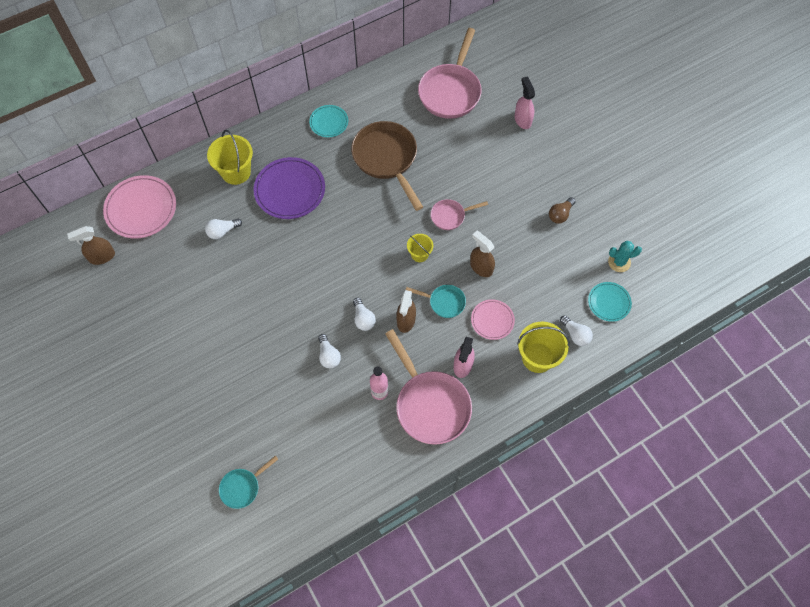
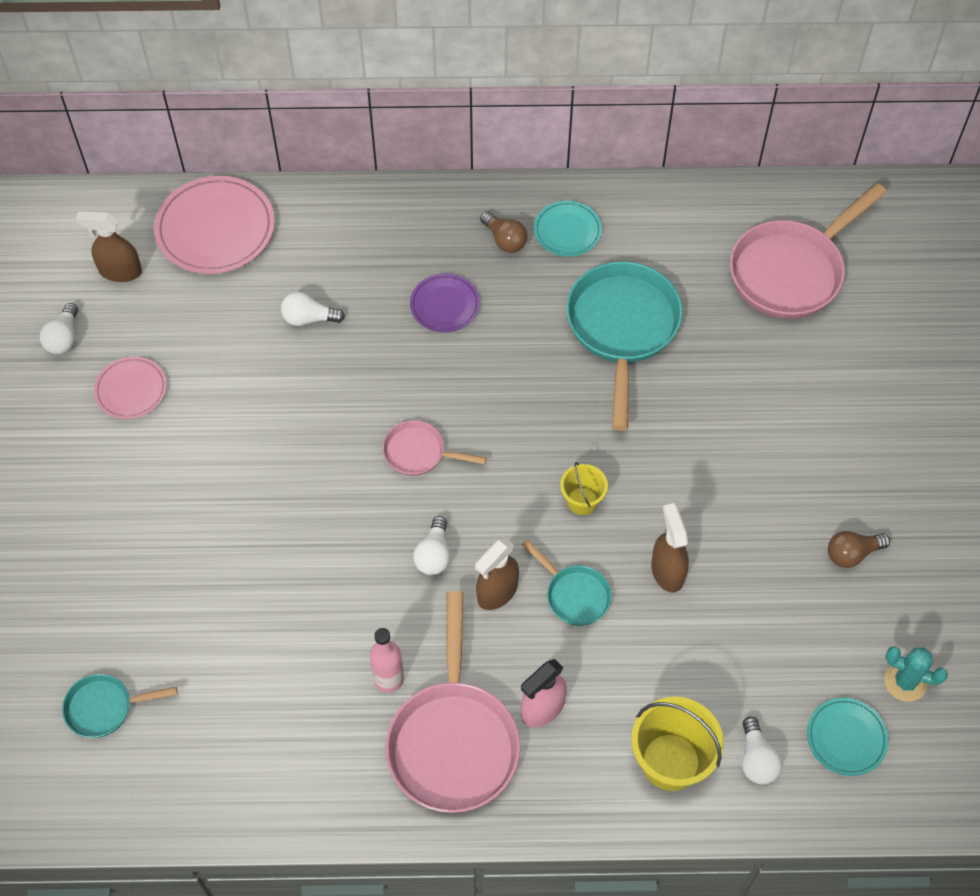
camera: 30 degrees right, 5 degrees down
(236, 172) = (382, 240): yellow bucket -> none
(290, 190) = (445, 305): purple plate -> purple plate, size x0.57
(300, 142) = (504, 240): none -> brown light bulb
(329, 356) = (348, 583): white light bulb -> white light bulb (64, 338)
(386, 159) = (622, 329): brown pan -> turquoise pan
(450, 216) = (668, 466): pink pan -> pink pan (419, 453)
(492, 320) = (633, 663): pink plate -> pink plate (131, 390)
(522, 119) = (883, 371): pink spray bottle -> none

